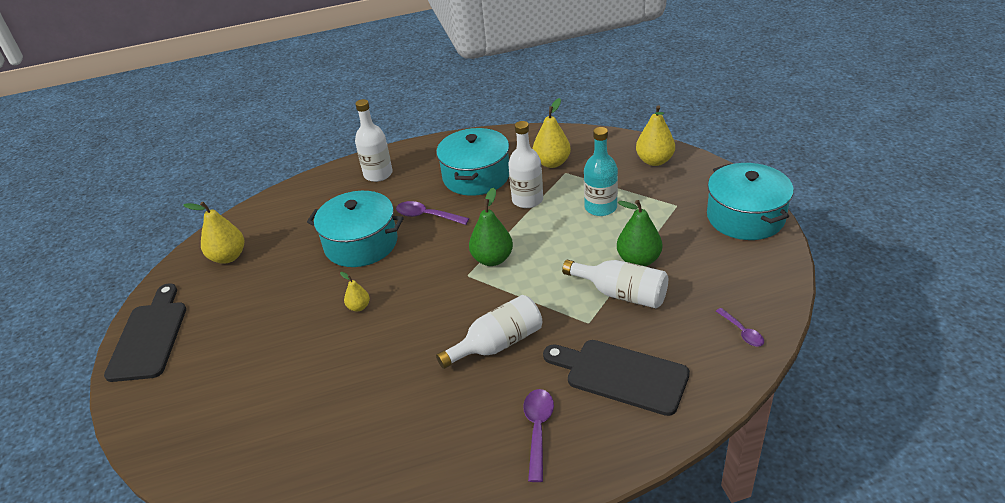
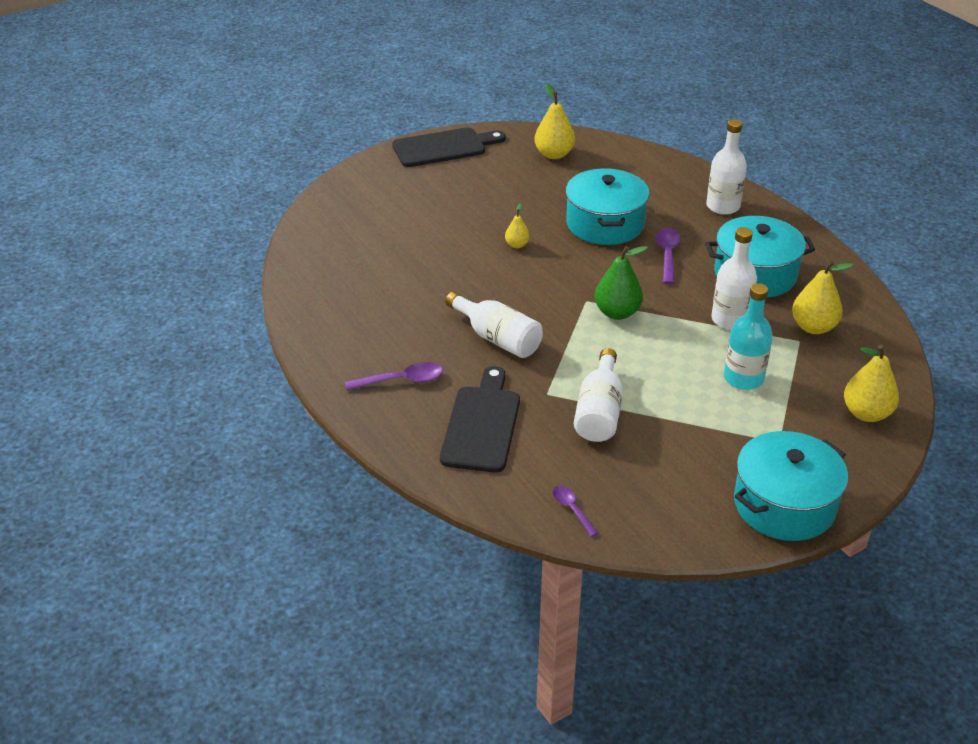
camera: 70 degrees right, 0 degrees up
(638, 260) = (660, 419): green pear -> none
(742, 332) = (572, 509): purple spoon -> purple spoon turned 105 degrees clockwise

